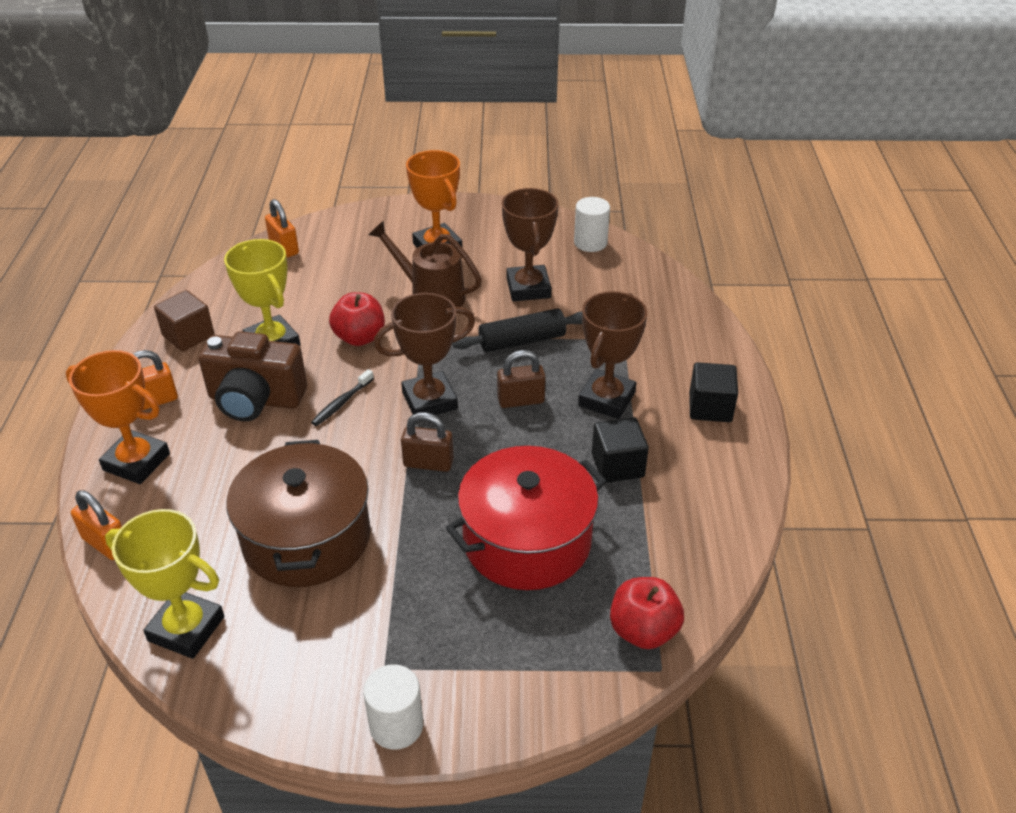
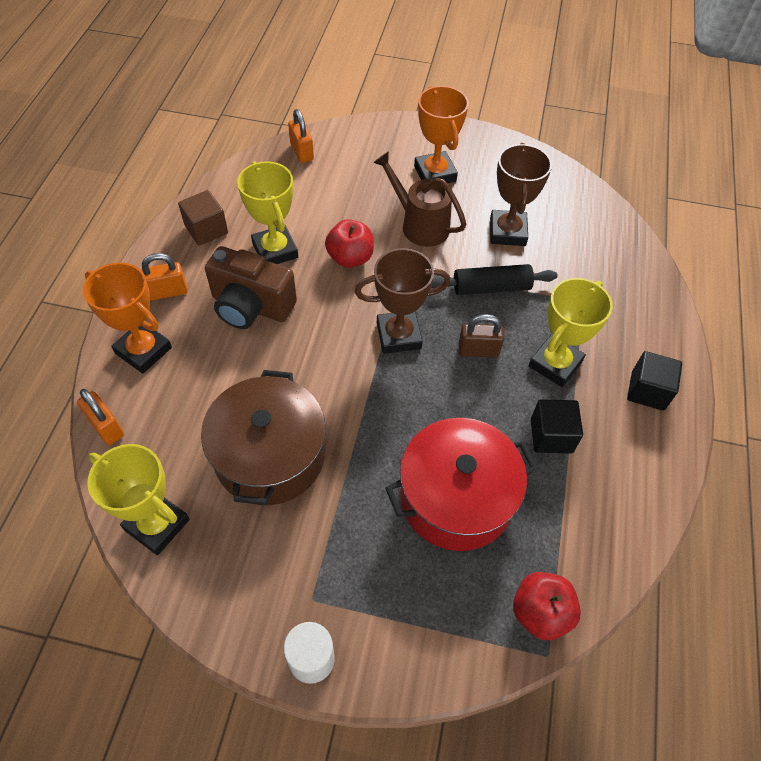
camera: 10 degrees right, 15 degrees up
(341, 403) = (323, 323): black toothbrush -> none
(428, 463) = (386, 400): brown padlock -> none
(590, 243) = (573, 192): white cylinder -> none
(606, 399) = (555, 364): brown trophy -> yellow trophy

